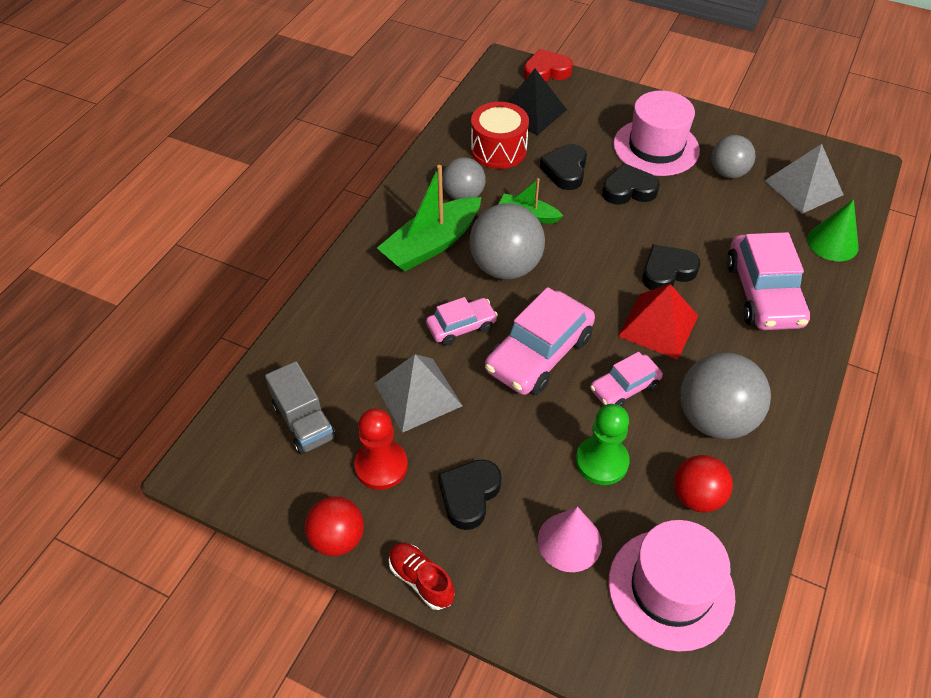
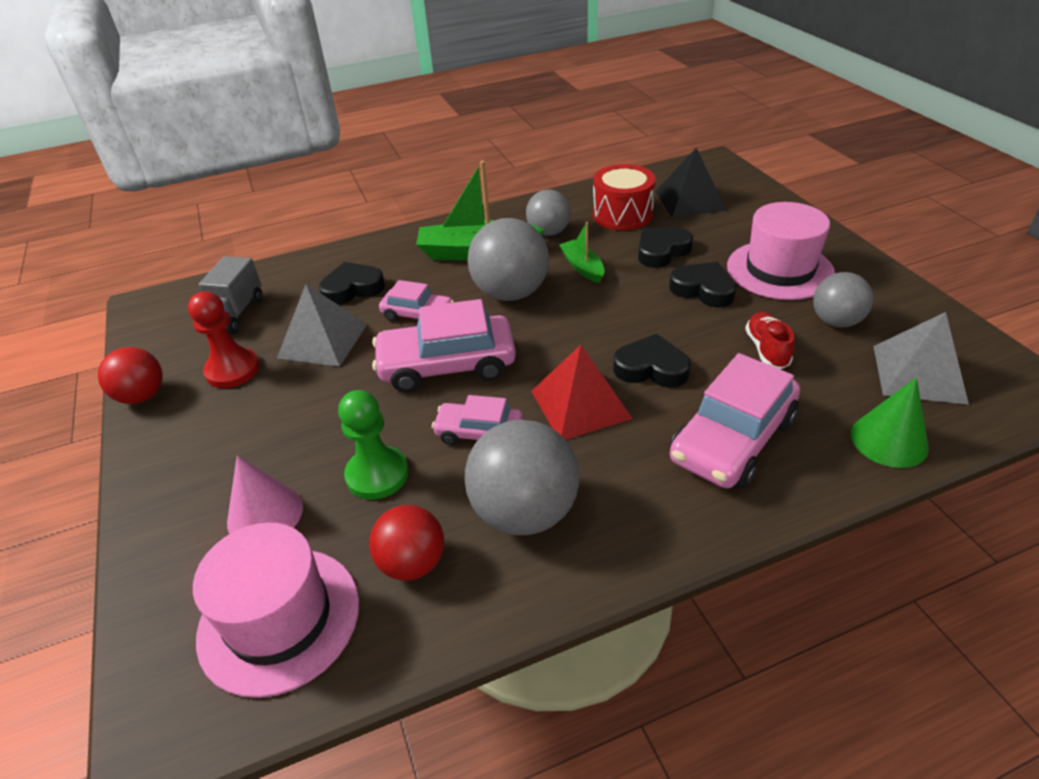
camera: 45 degrees right, 10 degrees down
(421, 580) = (141, 460): red shoe -> red shoe (767, 349)
(469, 495) = (252, 428): black heart -> black heart (353, 288)
(546, 71) = (745, 178): red heart -> none

